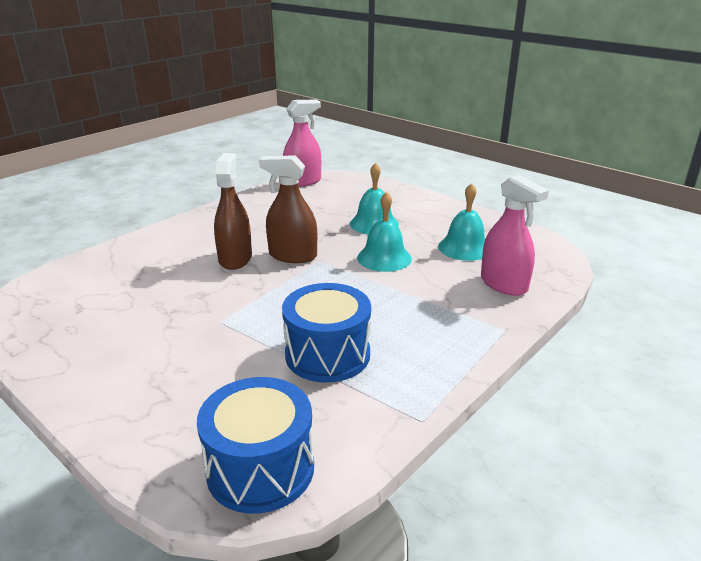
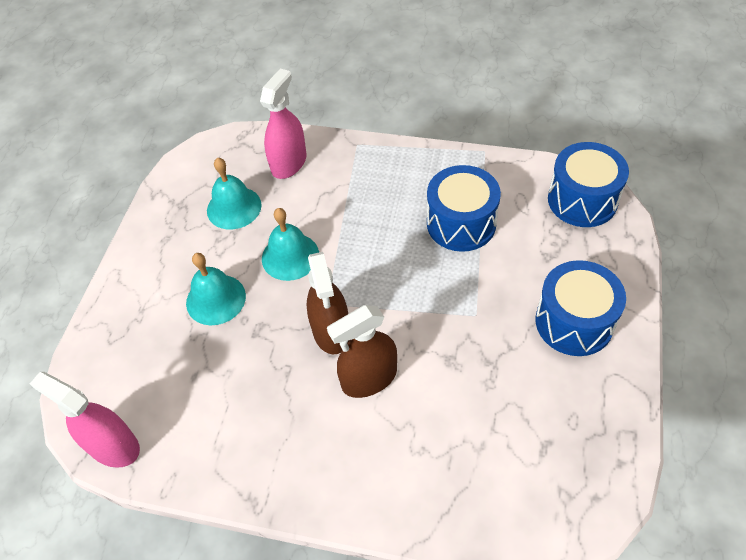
camera: 115 degrees left, 25 degrees up
(137, 373) = (574, 322): none -> blue drum

